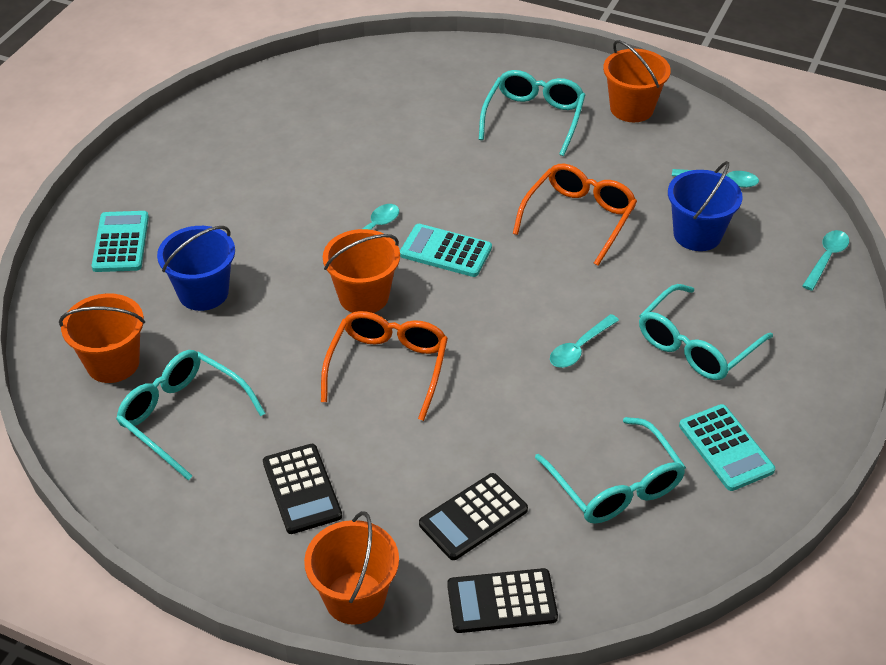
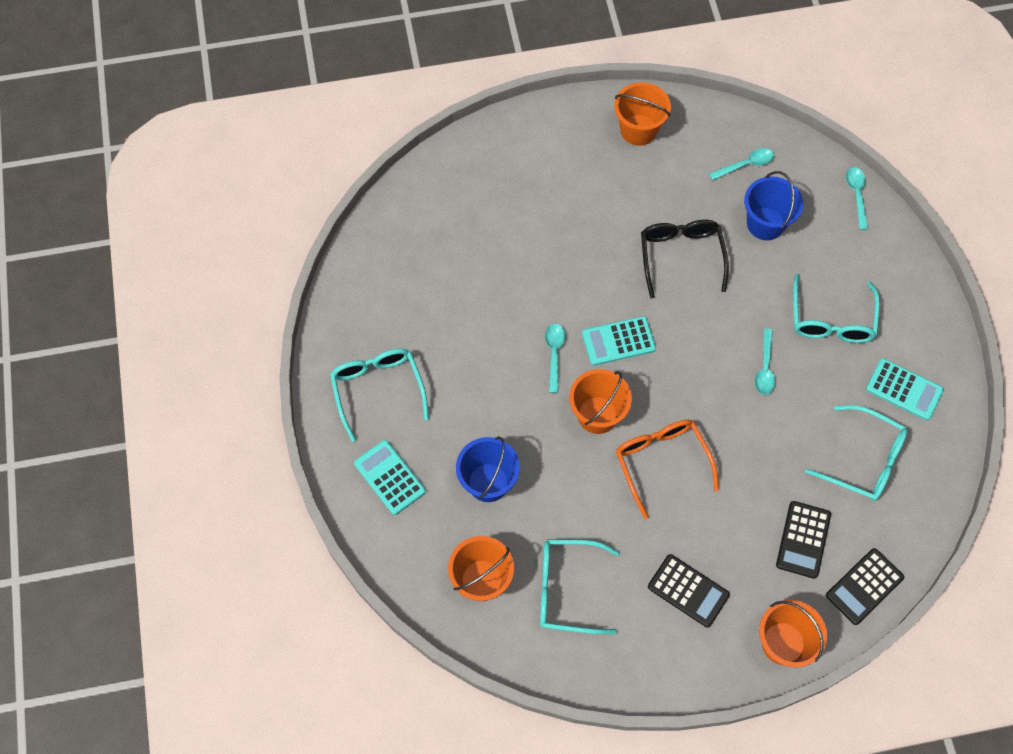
camera: 35 degrees left, 20 degrees up
(534, 118) = (579, 180): turquoise glasses -> turquoise glasses (378, 389)
(579, 218) = (681, 256): orange glasses -> black glasses

